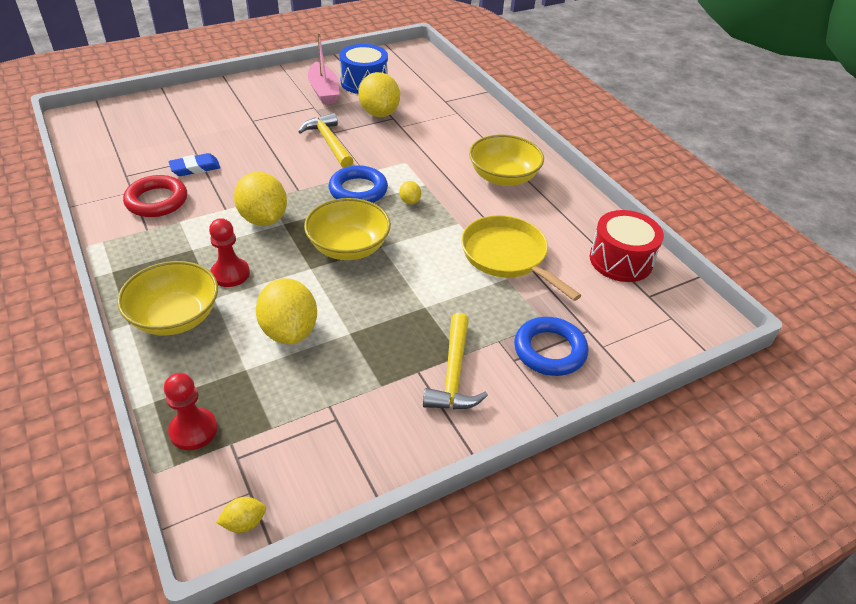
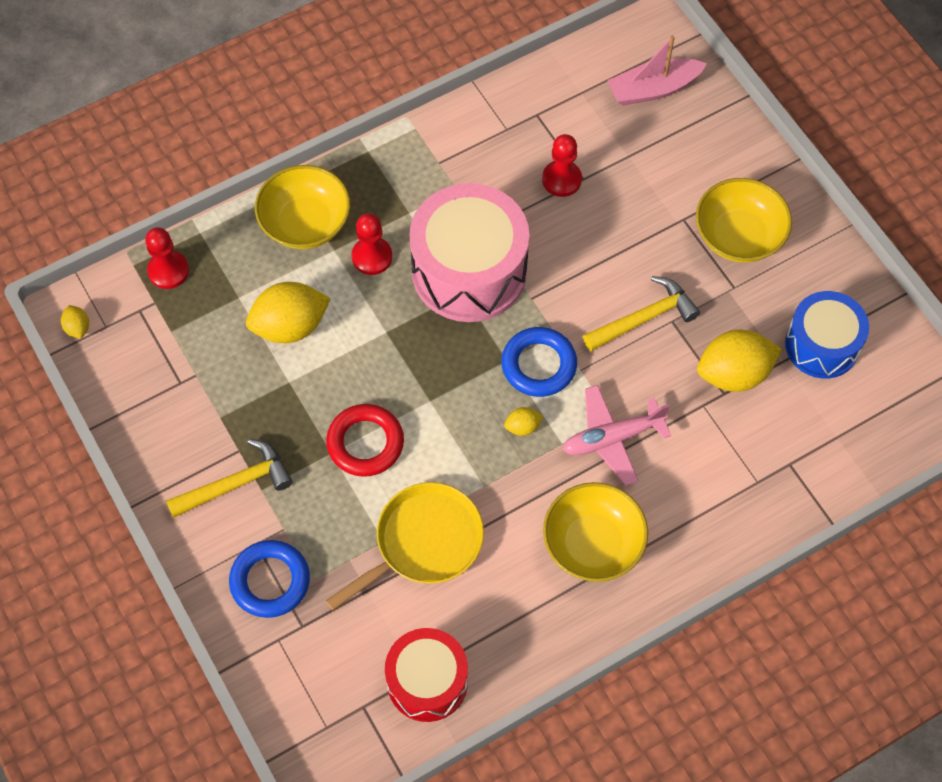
camera: 90 degrees right, 20 degrees up
(157, 201) = (491, 158): red ring -> red ring (365, 443)
(195, 168) = (561, 179): blue eraser -> red pawn
(263, 219) = (469, 271): yellow lemon -> pink drum
(324, 91) = (782, 294): pink boat -> pink boat (653, 89)
(348, 247) = (425, 366): yellow bowl -> yellow bowl (738, 236)
(422, 163) = (612, 438): none -> pink plane
(453, 373) = (236, 484): yellow hammer -> yellow hammer turned 150 degrees clockwise

